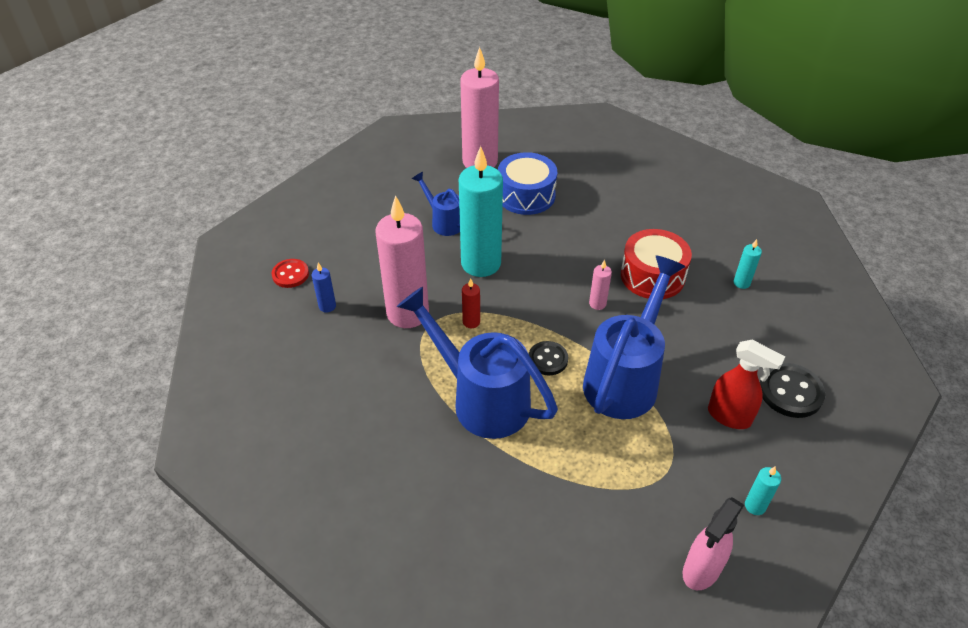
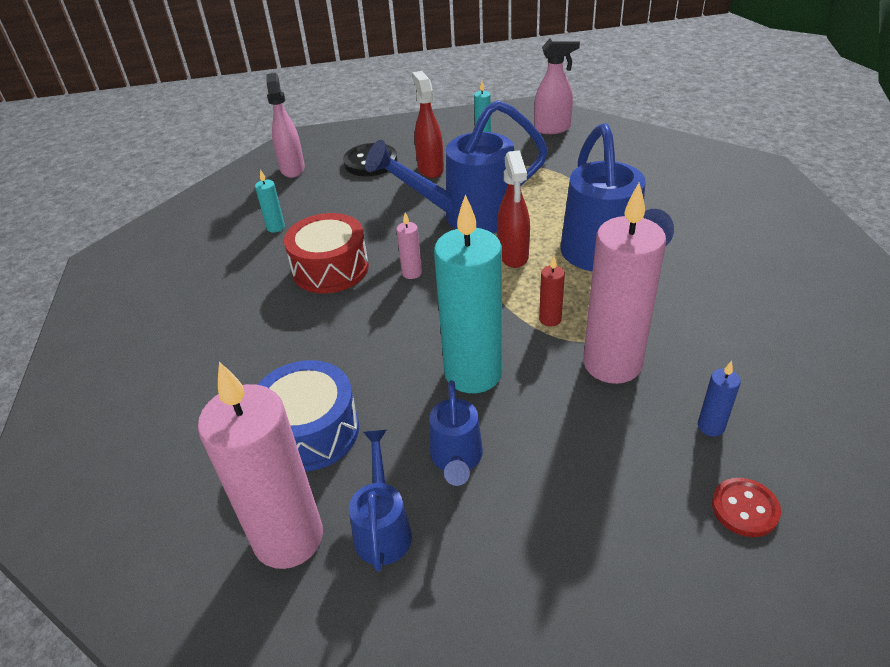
camera: 135 degrees left, 5 degrees down
(446, 184) = (383, 527): none -> blue watering can
(548, 359) = (513, 256): black button -> red spray bottle
(835, 342) = (292, 169): none -> pink spray bottle

